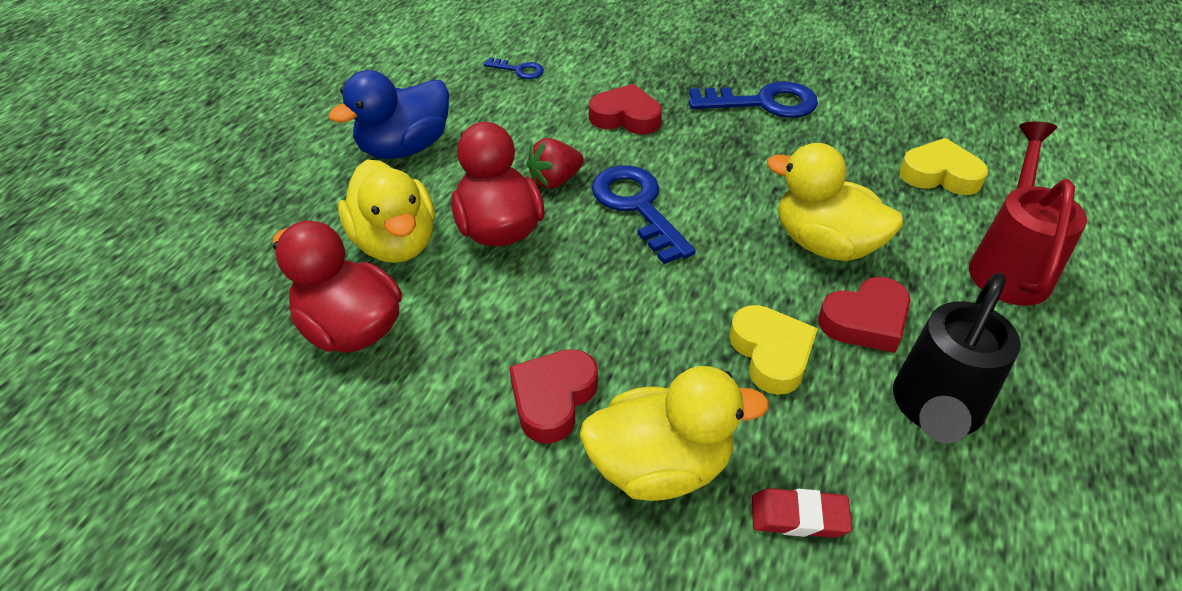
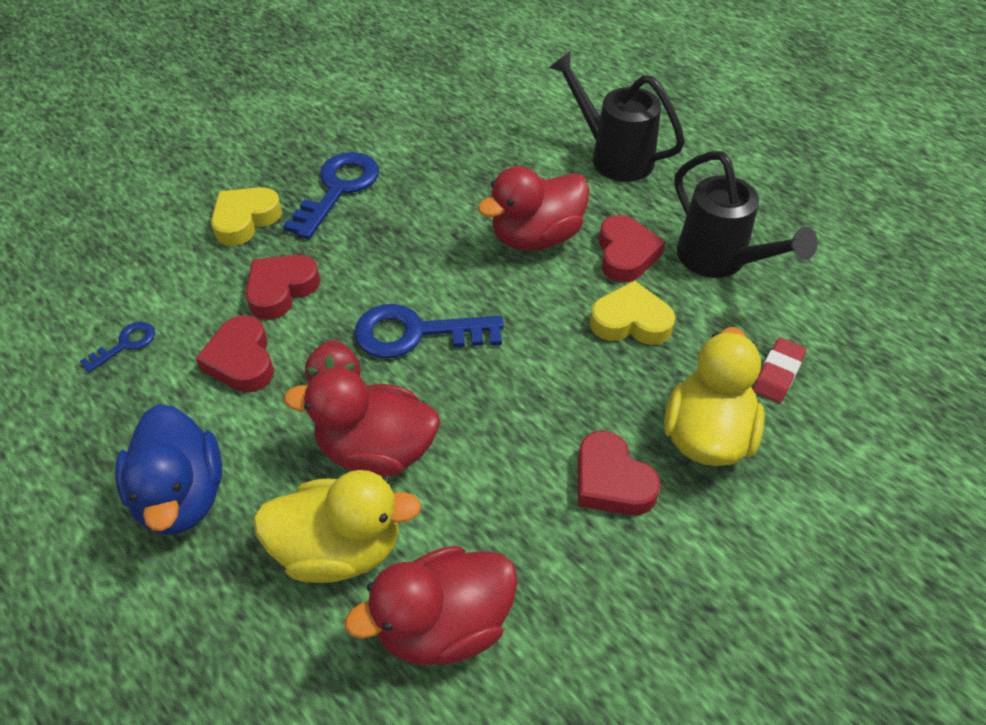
camera: 65 degrees left, 5 degrees up
(541, 126) = (241, 360): none -> red heart
(825, 244) = (536, 237): yellow duck -> red duck
(940, 174) = (502, 138): yellow heart -> yellow heart (245, 220)
(1009, 264) = (612, 156): red watering can -> black watering can

